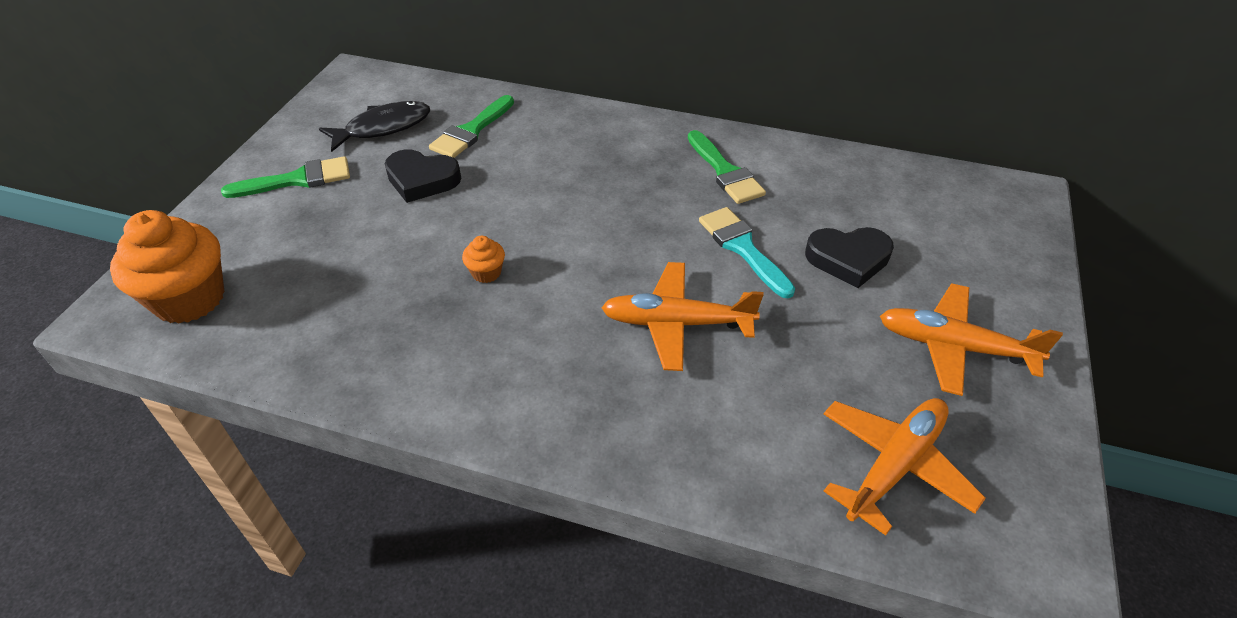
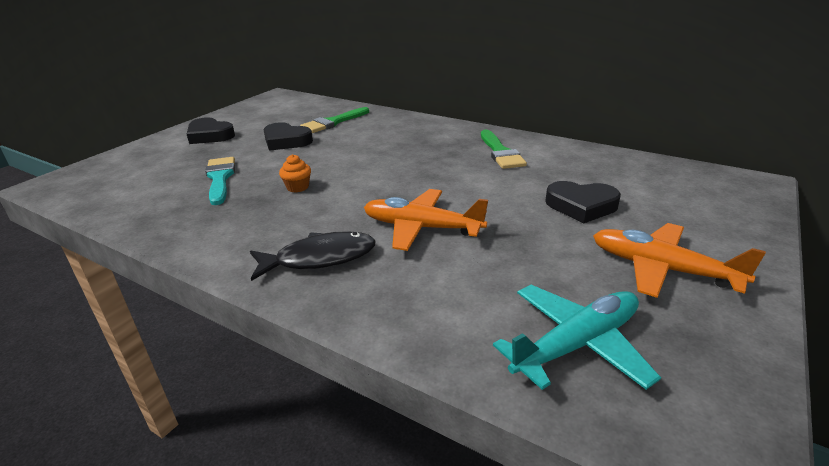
camera: 15 degrees right, 15 degrees down
(189, 299) = (101, 181): orange cupcake -> none
(297, 180) = (210, 135): green brush -> black heart
(383, 128) = (279, 117): black fish -> black fish (319, 258)
(743, 248) = (495, 192): turquoise brush -> turquoise brush (220, 178)
(894, 465) = (576, 344): orange plane -> turquoise plane

